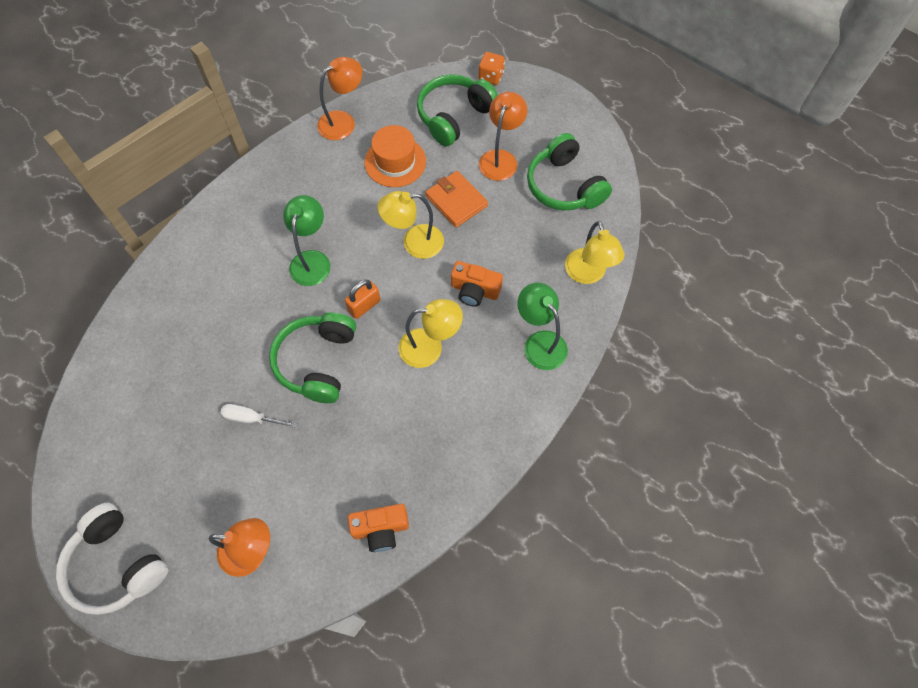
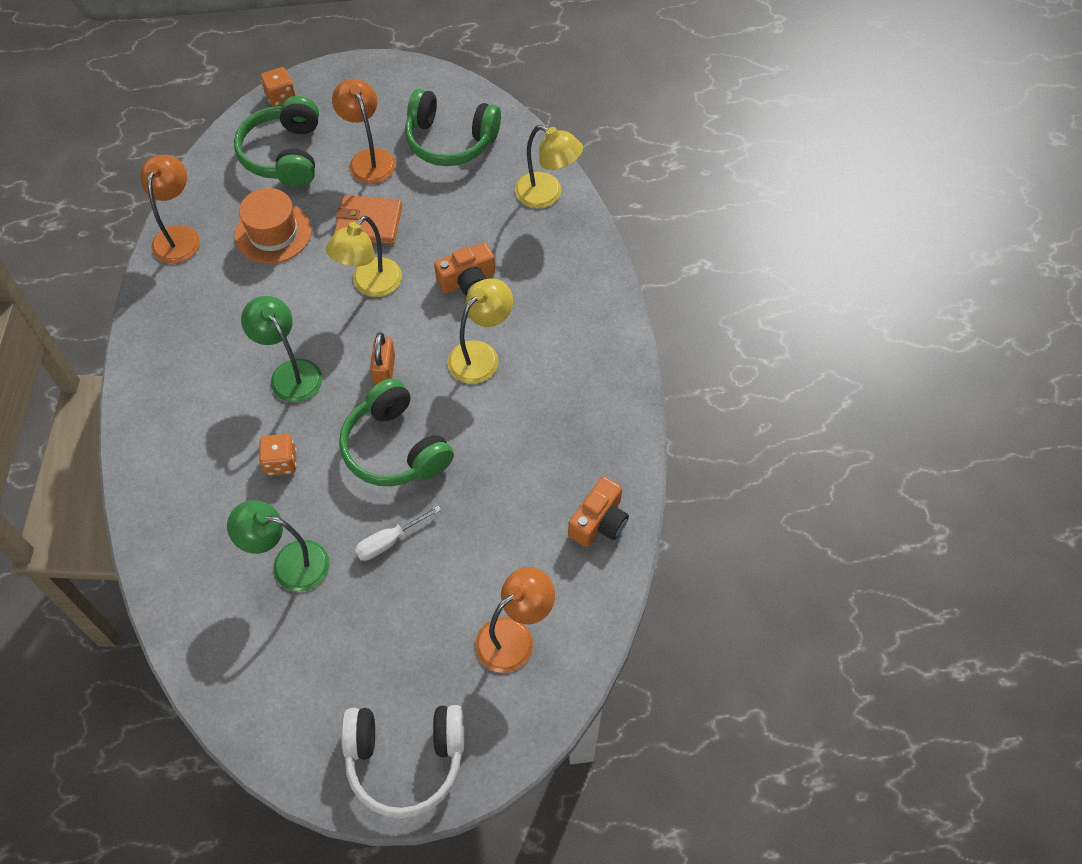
camera: 45 degrees left, 5 degrees down
(249, 312) = (281, 462): none -> orange dice
(540, 342) = (566, 277): green lamp -> green lamp (289, 563)

